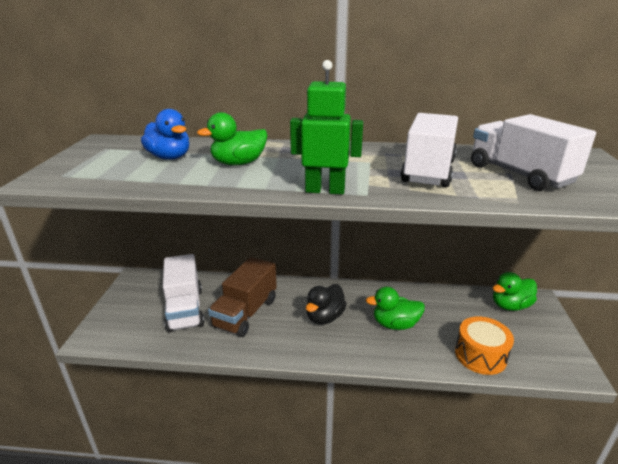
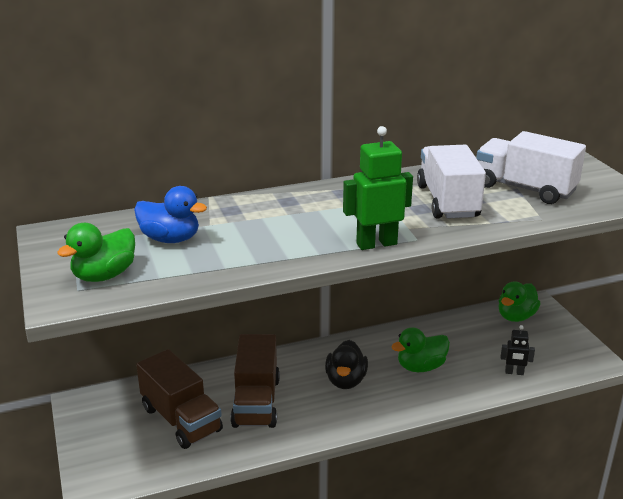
camera: 25 degrees left, 0 degrees up
(185, 309) = (181, 419): white truck -> brown truck
(238, 163) = (257, 231): green duck -> green duck (104, 275)
(480, 355) = (514, 372): orange drum -> black robot

